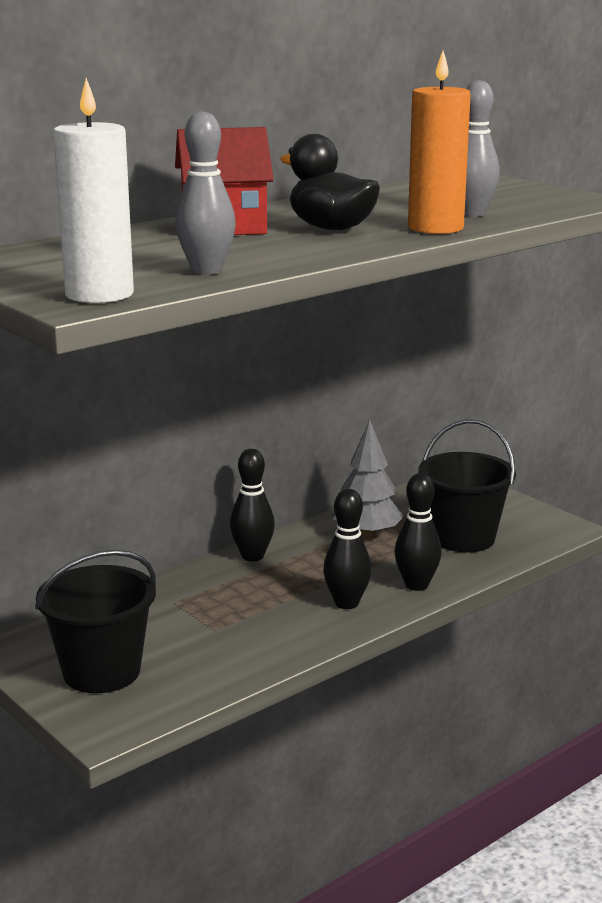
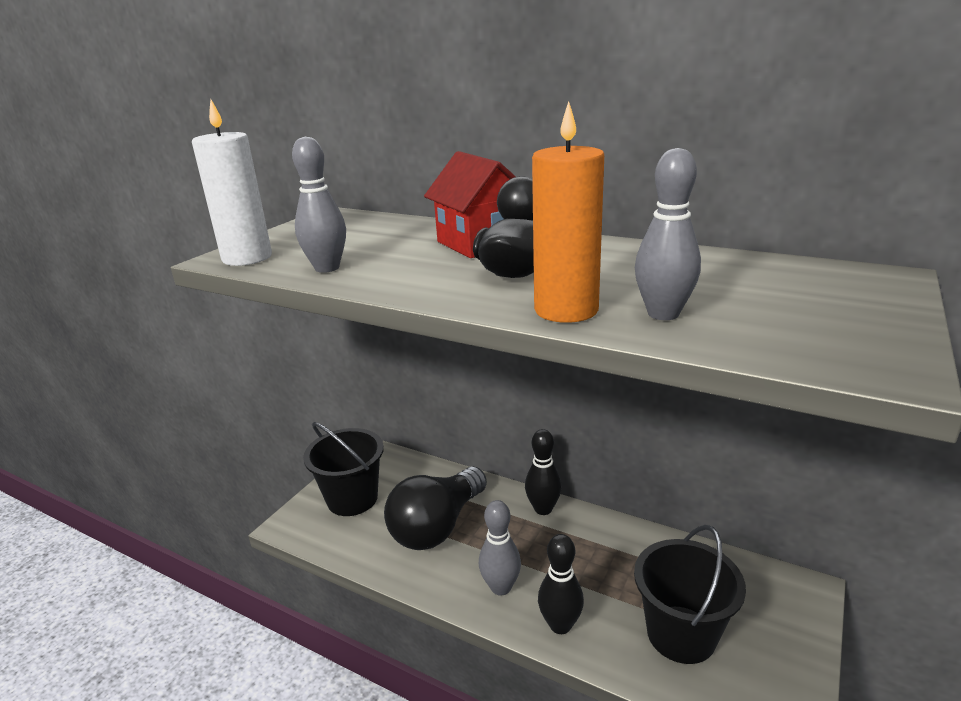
camera: 70 degrees right, 5 degrees up
(219, 621) = (437, 526): none -> black light bulb
(346, 603) = (501, 587): black bowling pin -> grey bowling pin
(367, 535) = (629, 562): grey tree -> none

